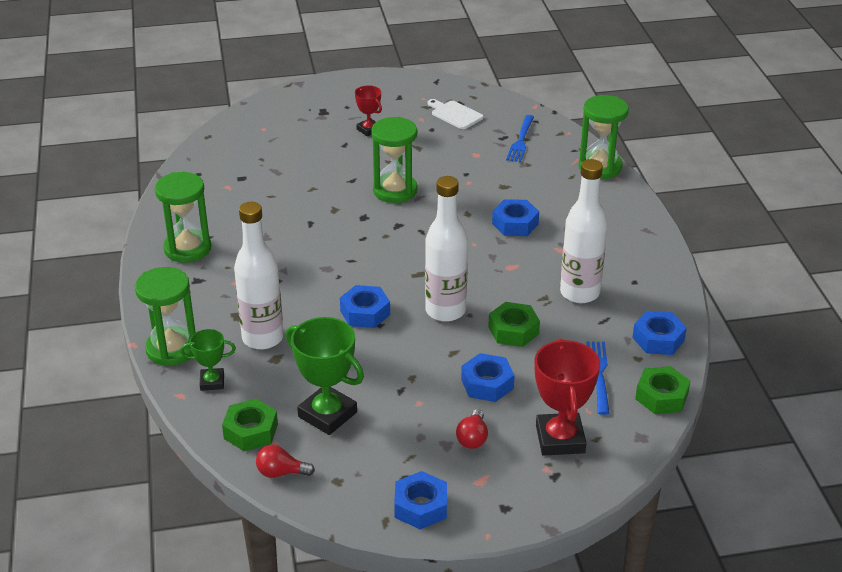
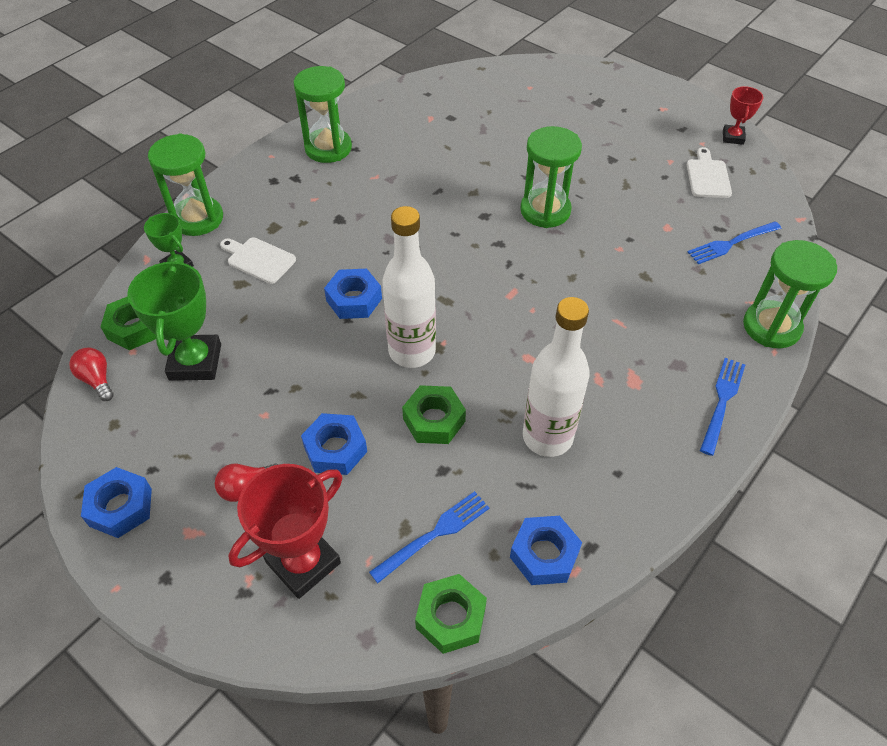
camera: 50 degrees right, 15 degrees up
(262, 338) = (258, 259): white bottle -> white cutting board
(369, 130) = (609, 141): red trophy -> red trophy (733, 137)
(515, 224) = (597, 319): blue nut -> none
(630, 216) = (722, 401): none -> blue fork

